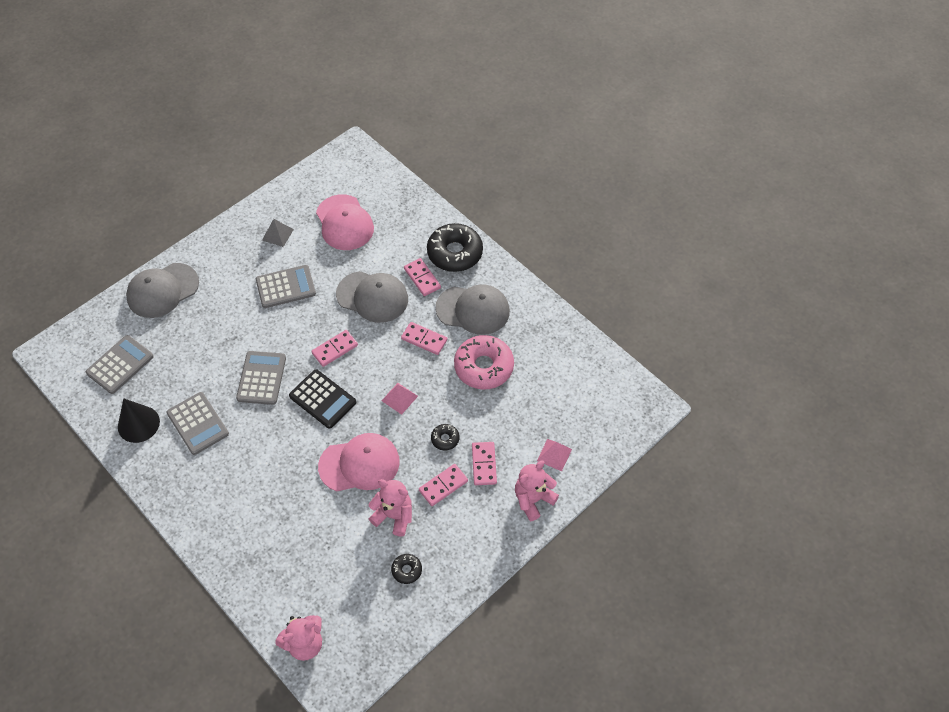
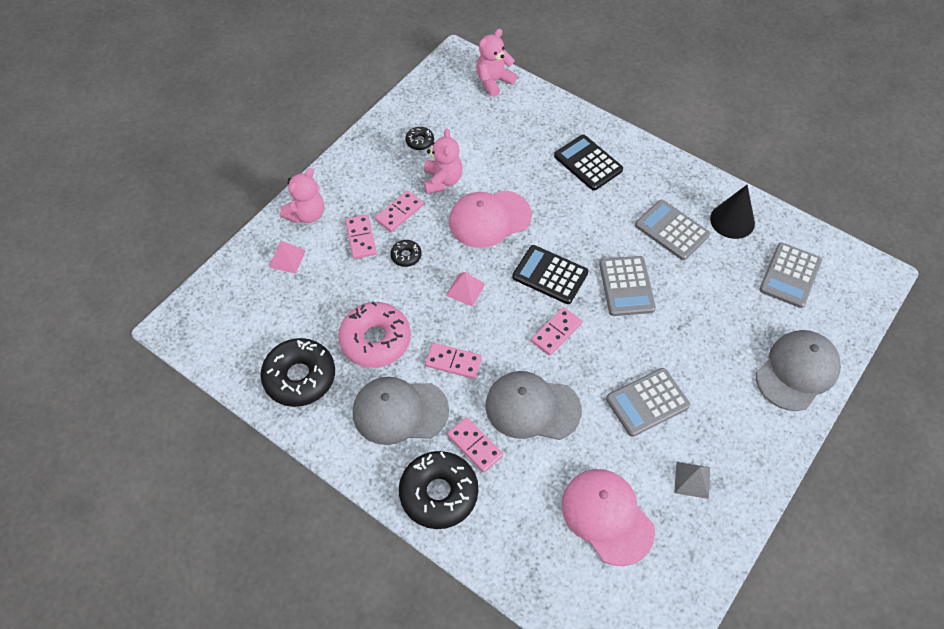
camera: 170 degrees right, 0 degrees up
(243, 511) = (588, 163): none -> black calculator
(394, 516) = (442, 180): pink teddy bear -> pink teddy bear turned 105 degrees counterclockwise
(548, 347) = (300, 377): none -> black donut

